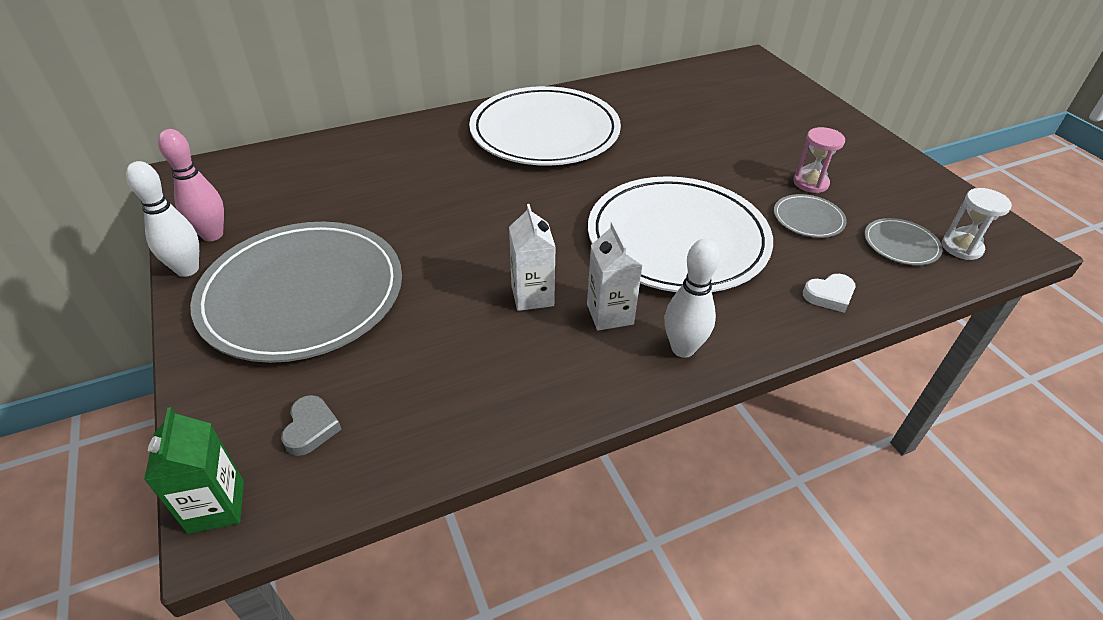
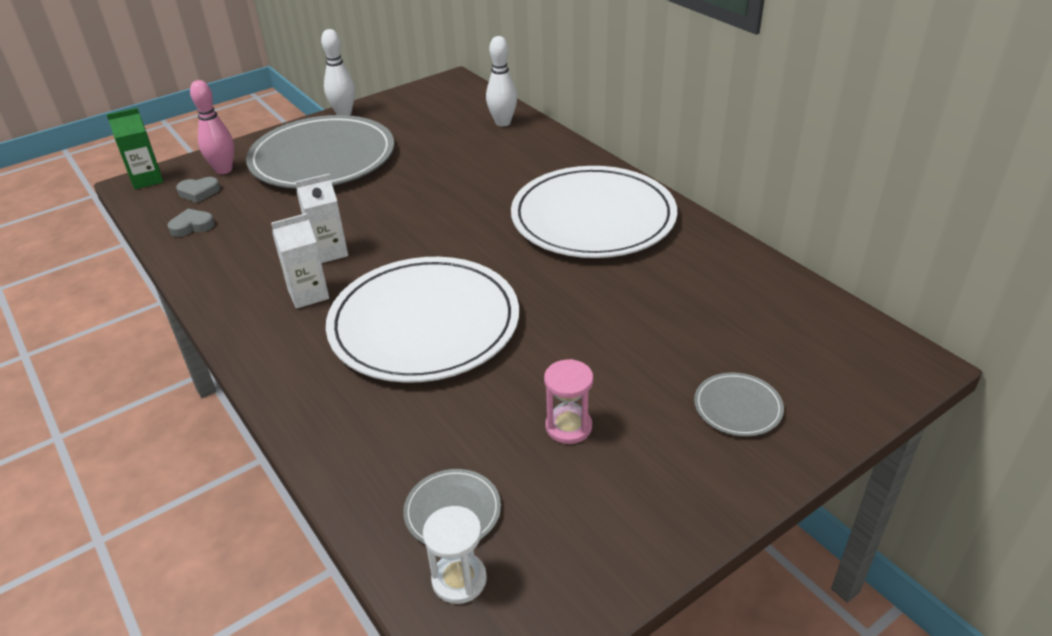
camera: 80 degrees right, 5 degrees down
(212, 235) = (382, 110): pink bowling pin -> pink bowling pin (224, 170)
(408, 431) = (192, 226): none -> grey heart
(683, 348) = (266, 339): white bowling pin -> white bowling pin (503, 123)
(808, 218) = (486, 423): grey plate -> grey plate (737, 407)
(829, 295) = (345, 438): white heart -> none

